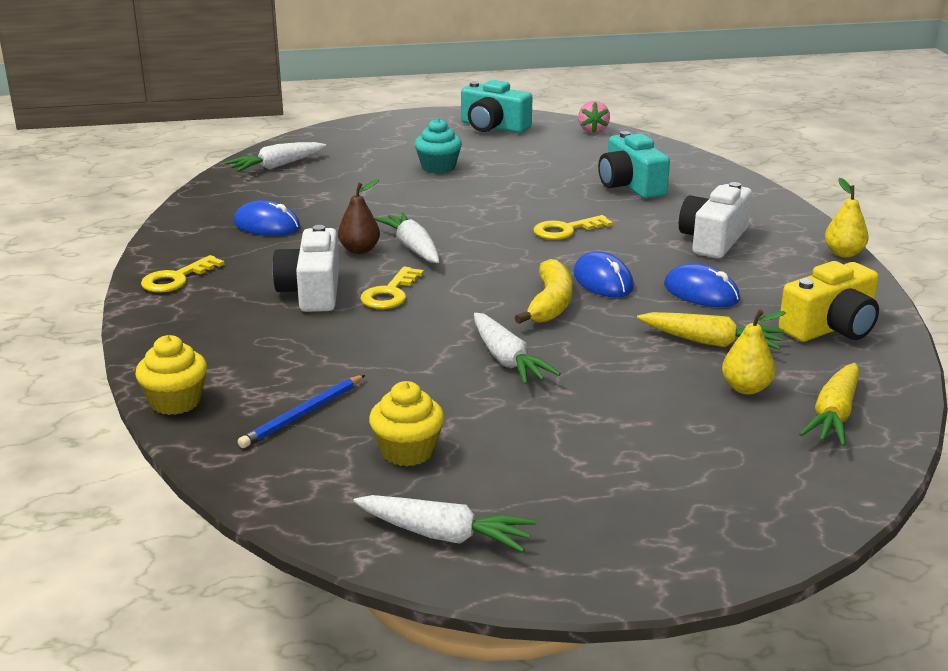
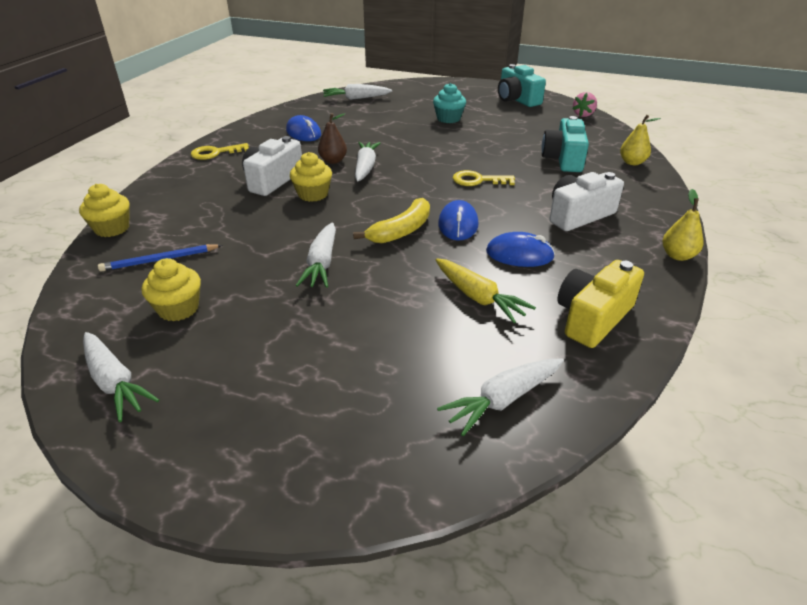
camera: 30 degrees right, 10 degrees up
(390, 293) = (313, 194): yellow key -> yellow cupcake
(701, 292) = (519, 254): blue mouse -> blue mouse turned 60 degrees counterclockwise
(746, 388) = (459, 347): yellow pear -> yellow pear (632, 162)
(831, 327) = (592, 317): yellow camera -> yellow camera turned 135 degrees clockwise
(833, 415) = (503, 400): yellow carrot -> white carrot

